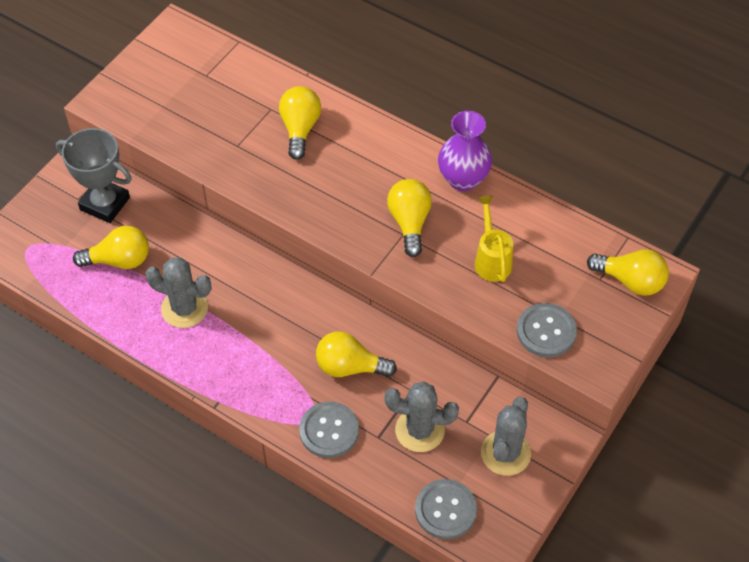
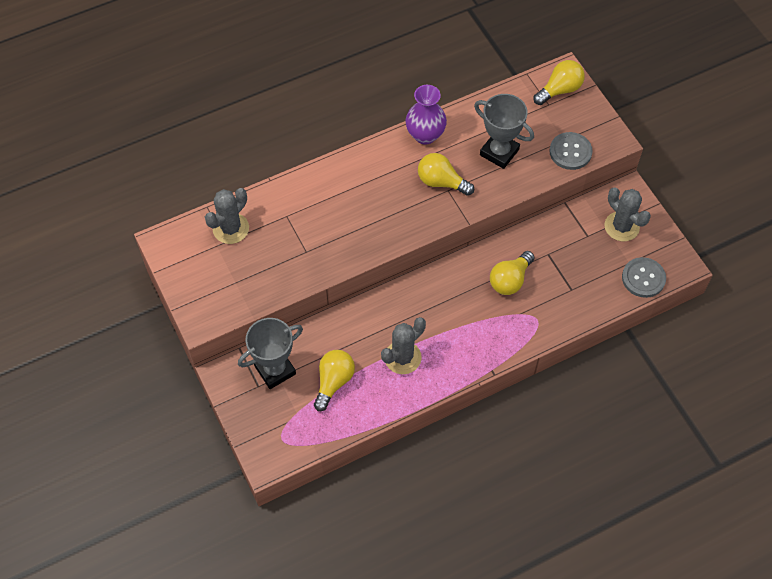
camera: 60 degrees left, 5 degrees up
(300, 129) = (318, 207): yellow light bulb -> none
(329, 431) = (551, 315): grey button -> none
(419, 430) = (580, 264): grey cactus -> grey cactus (231, 228)
(491, 260) = (499, 152): yellow watering can -> grey trophy

